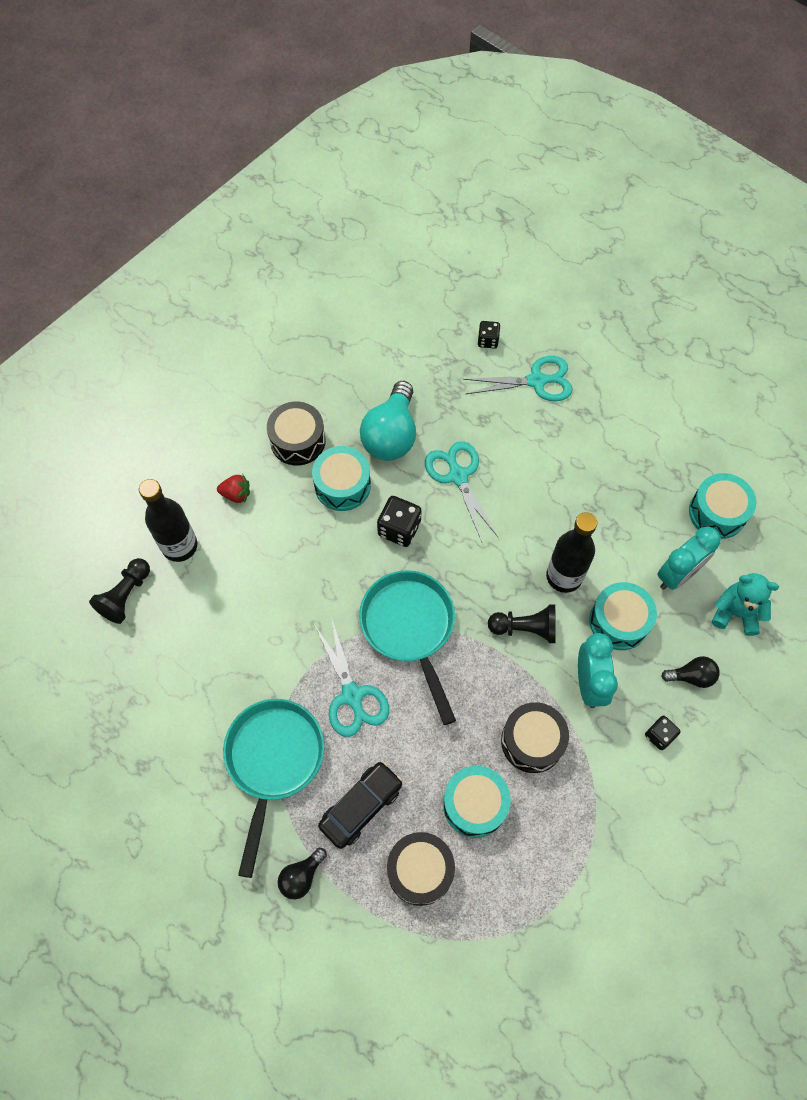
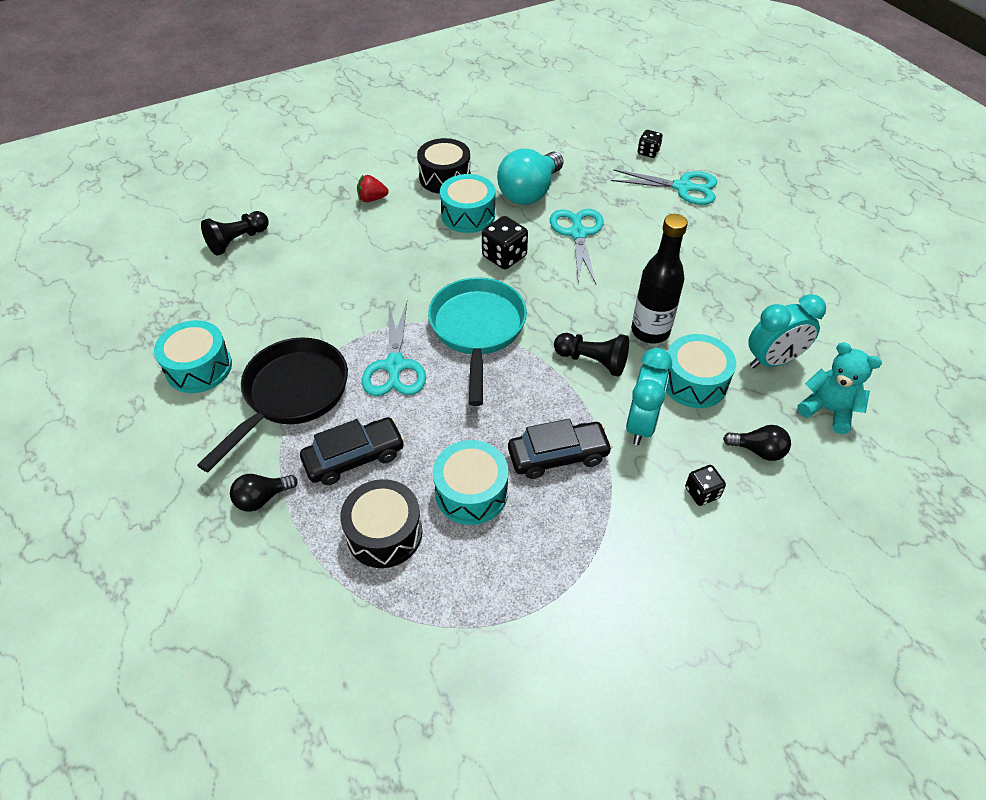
camera: 20 degrees right, 15 degrees down
(180, 546) = (303, 220): black bottle -> none
(236, 494) = (372, 199): red strawberry -> red strawberry turned 150 degrees clockwise
(273, 761) = (291, 395): turquoise pan -> black pan
(532, 741) = (558, 456): black drum -> black car
(717, 512) = (833, 323): turquoise drum -> turquoise drum (199, 368)

